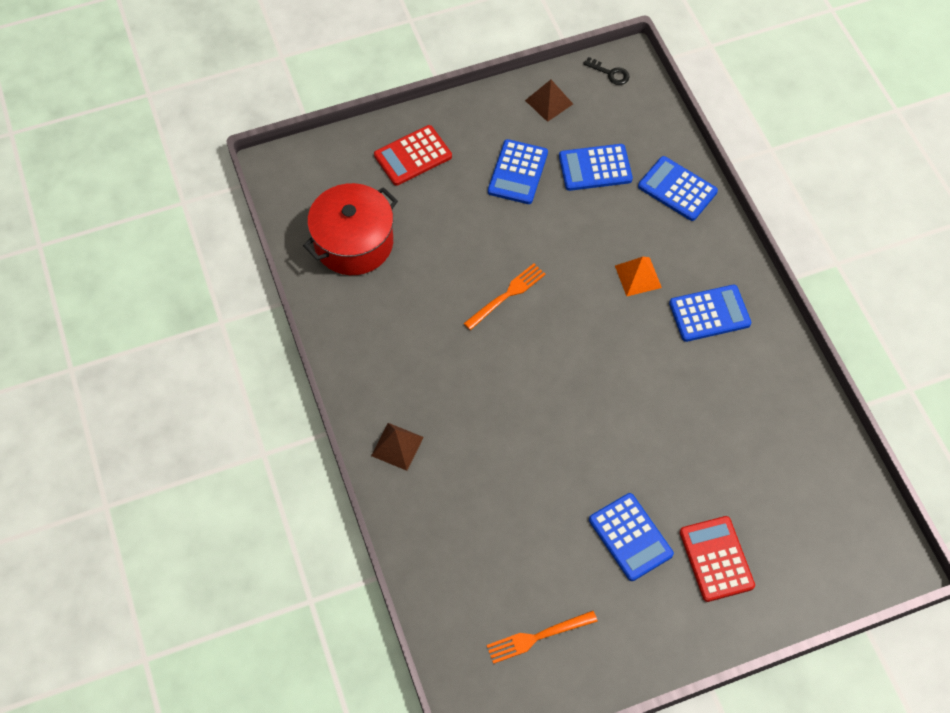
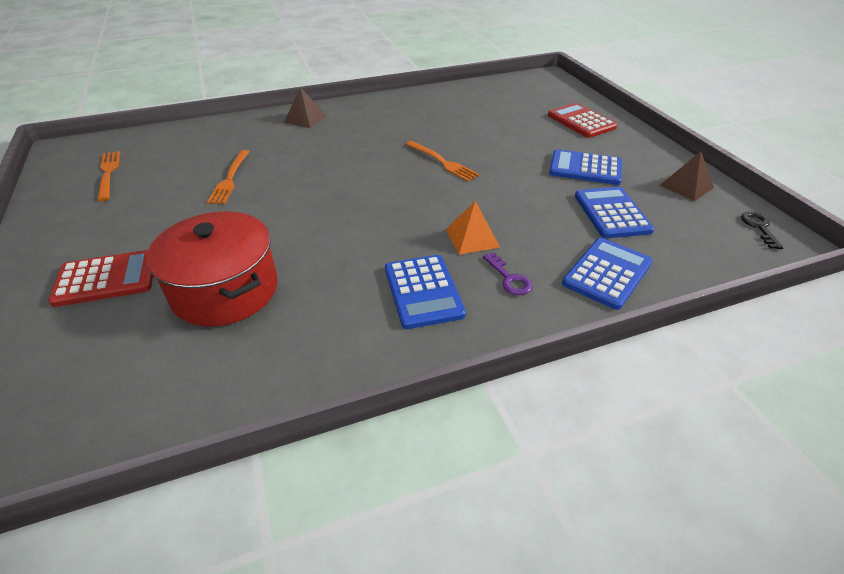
camera: 90 degrees right, 20 degrees down
(353, 242) = (487, 101): red pot -> red pot (225, 290)
(547, 499) = (230, 179): none -> orange fork
(610, 73) = (759, 227): black key -> black key turned 150 degrees clockwise
(630, 537) = (167, 222): blue calculator -> none
(689, 254) = (509, 278): none -> purple key

